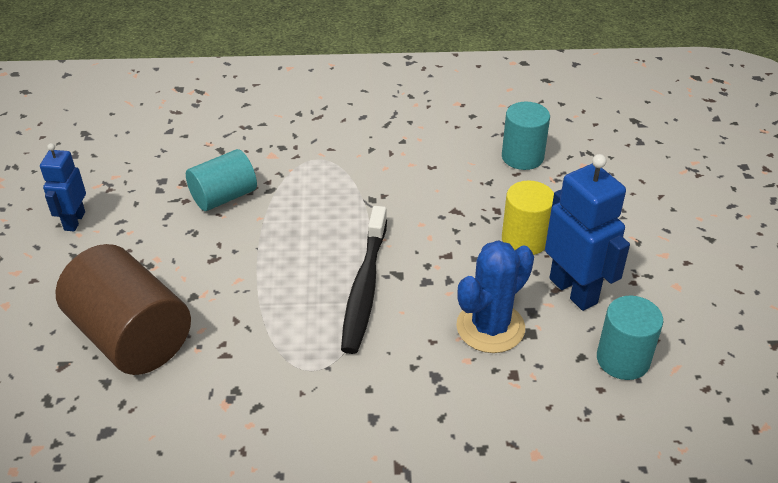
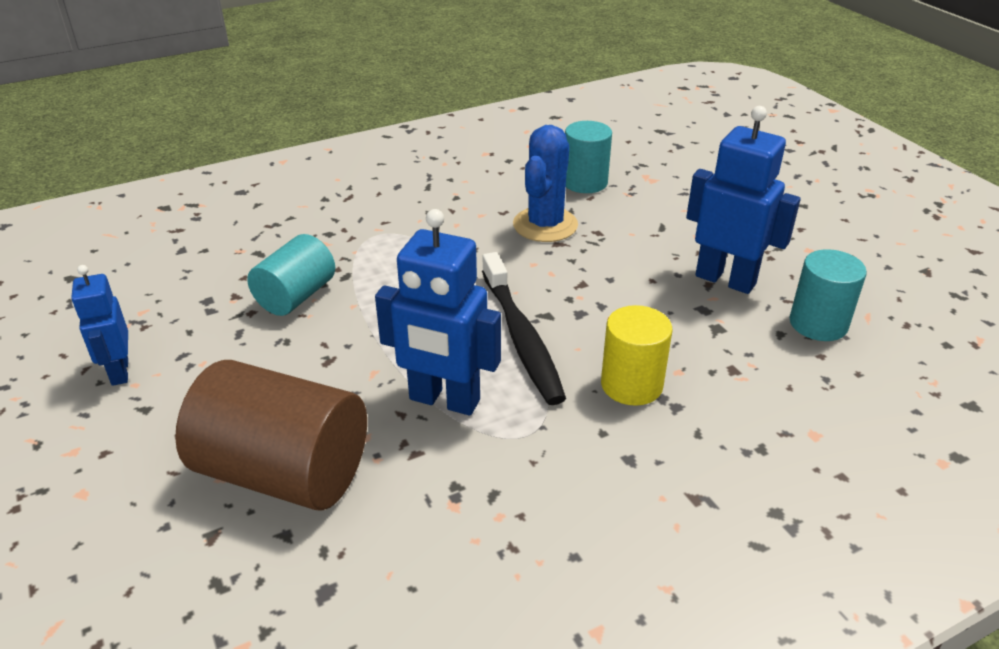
camera: 25 degrees left, 5 degrees down
(272, 320) = (444, 400): none -> blue robot
(490, 327) = (676, 335): blue cactus -> blue cactus (545, 225)
(524, 239) = (645, 250): yellow cylinder -> yellow cylinder (631, 385)

